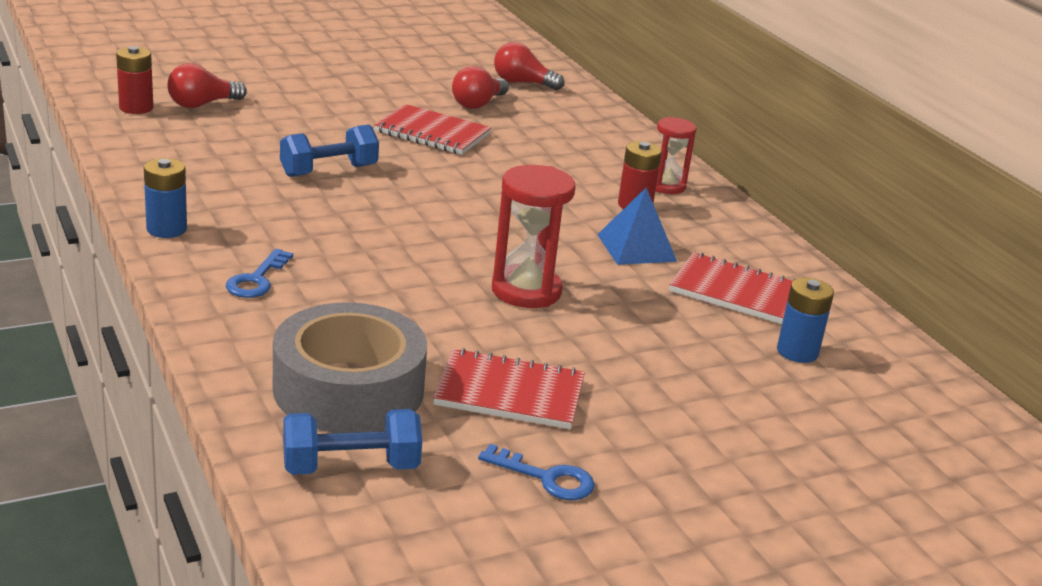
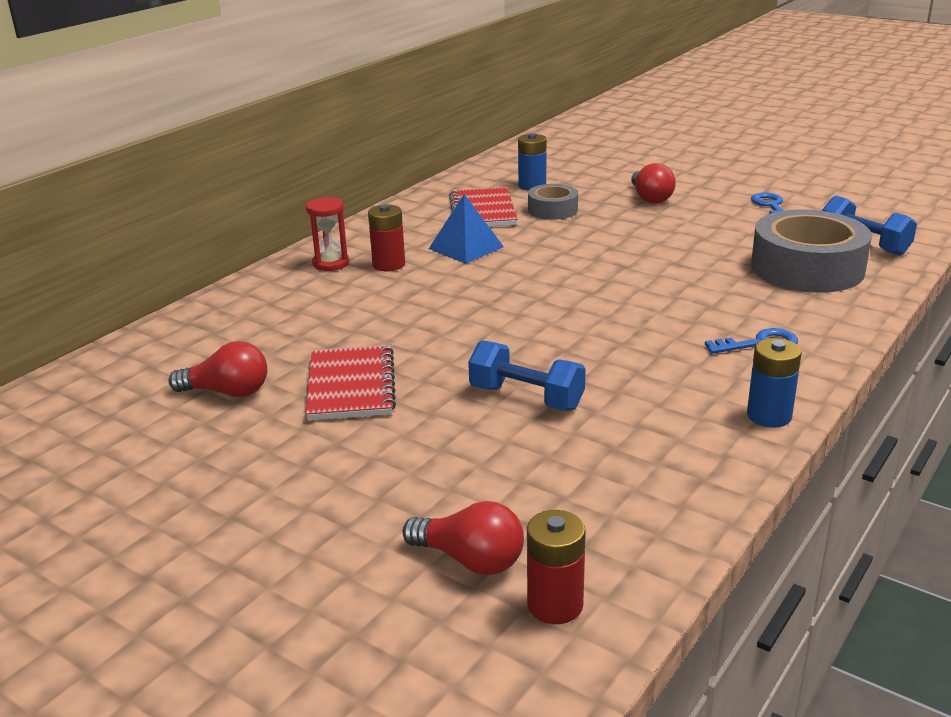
camera: 115 degrees left, 0 degrees up
(509, 393) = (719, 232): red notebook -> none
(522, 83) = (122, 391): red light bulb -> red light bulb (650, 198)
(526, 291) = (594, 260): red hourglass -> none
(696, 329) = (552, 210): none -> grey tape

